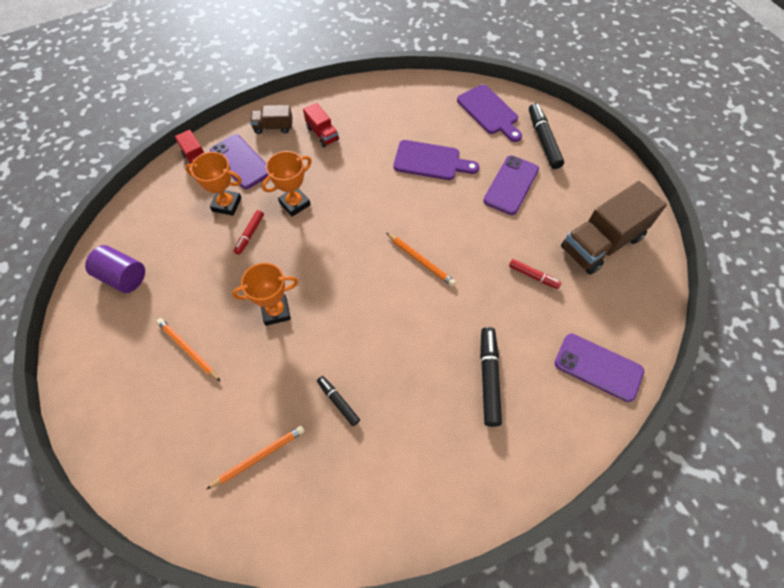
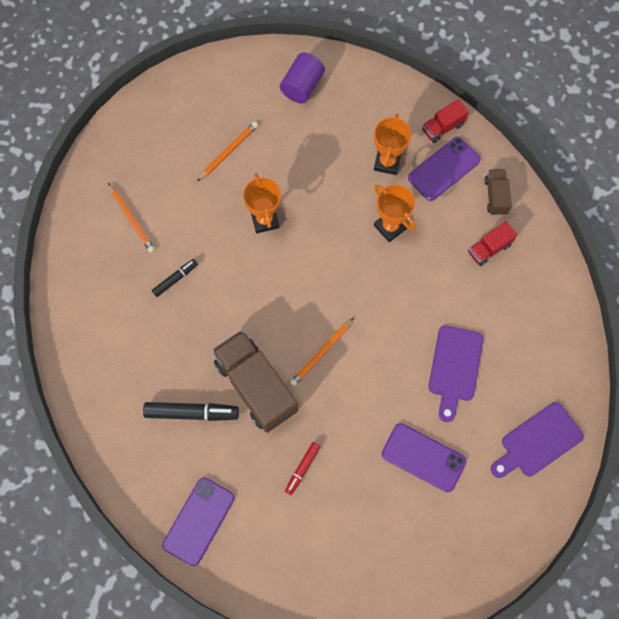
camera: 90 degrees right, 10 degrees up
(250, 234) = (351, 188): red marker -> none
(543, 140) = (495, 505): black marker -> none
(601, 243) = (345, 552): brown truck -> brown truck (256, 386)

